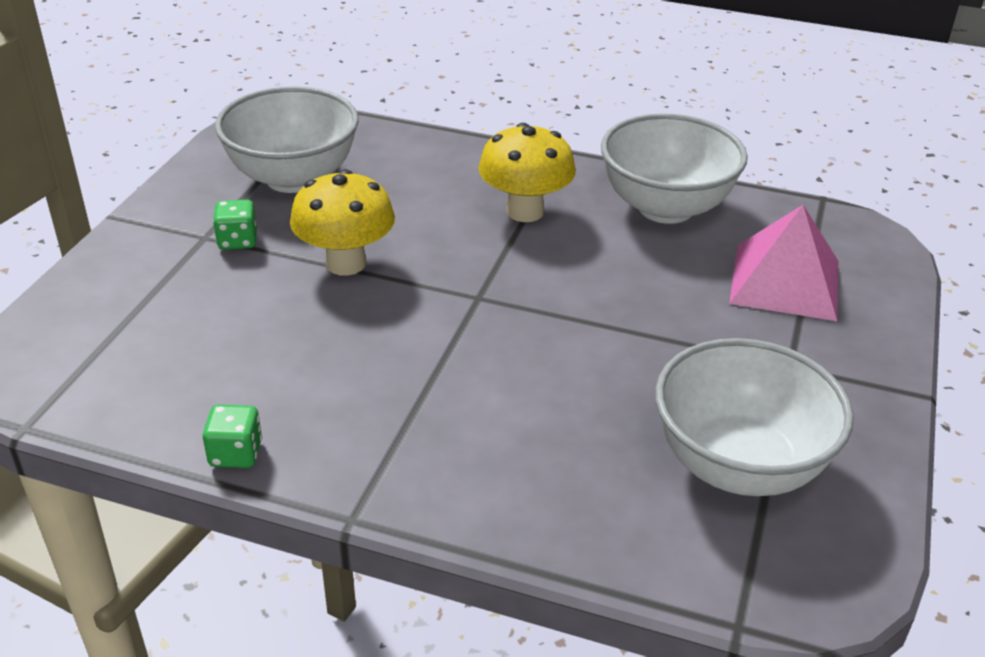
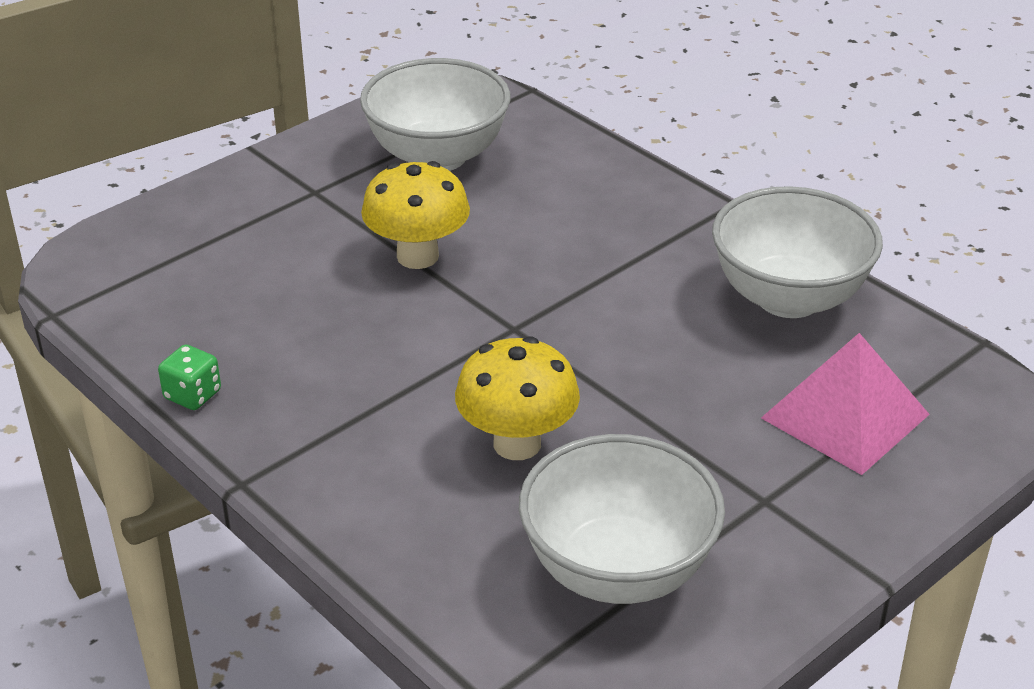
camera: 30 degrees right, 0 degrees up
(237, 241) = (339, 204): green dice -> none
(525, 211) = (634, 257): yellow mushroom -> yellow mushroom (517, 444)

